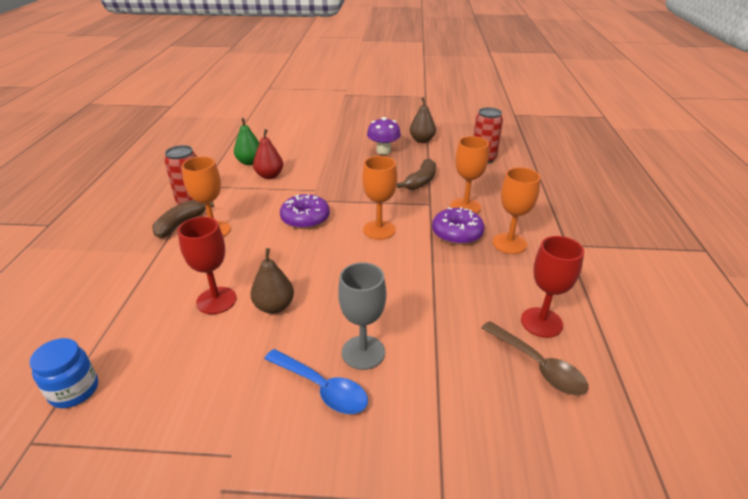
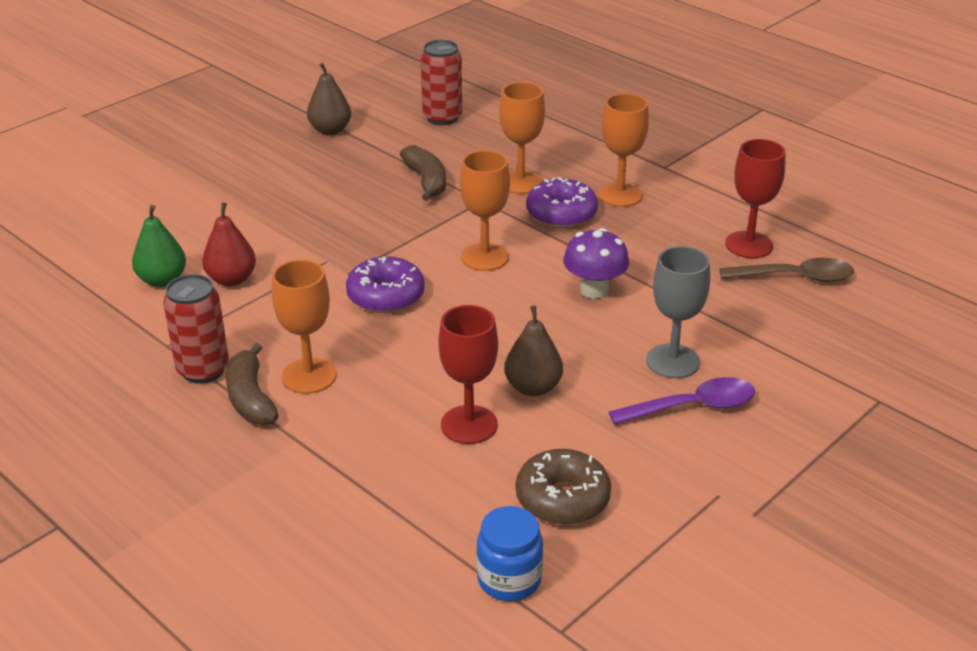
camera: 50 degrees left, 0 degrees up
(171, 374) = (562, 499): none -> brown donut
(322, 388) = (693, 407): blue spoon -> purple spoon
(383, 151) = (311, 169): purple mushroom -> purple mushroom (594, 290)

